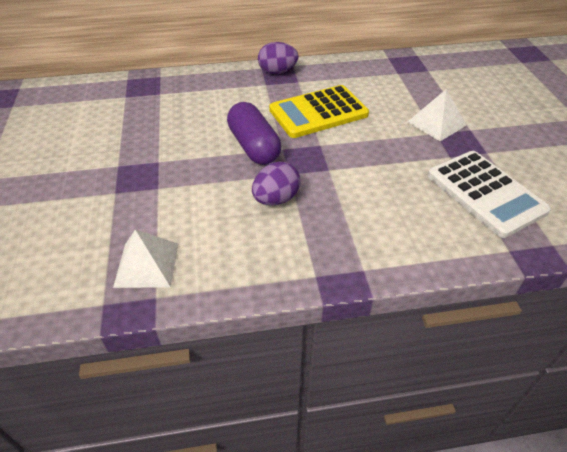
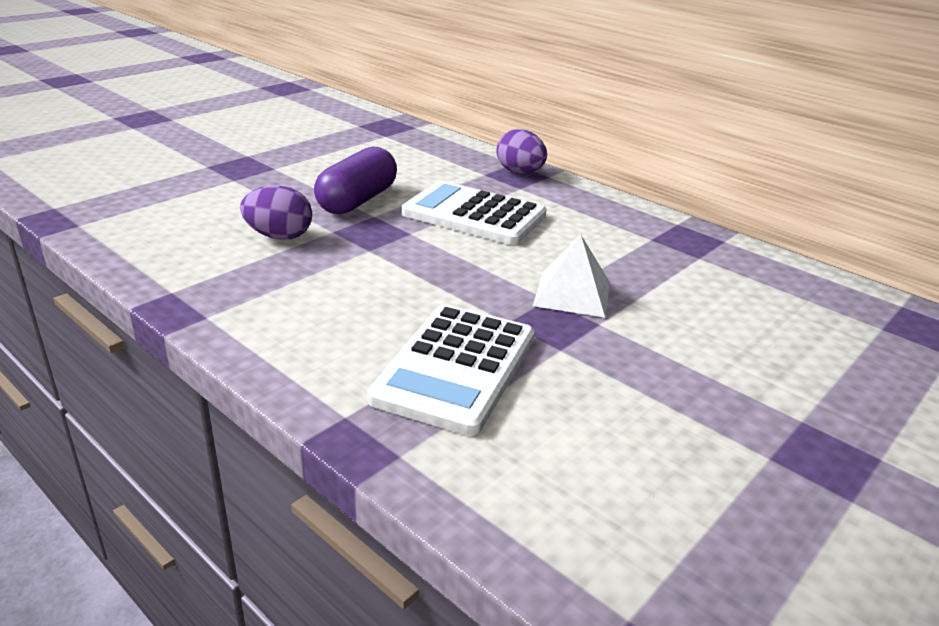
camera: 50 degrees right, 15 degrees down
(146, 264) = (119, 208): white pyramid -> none
(318, 112) = (474, 215): yellow calculator -> white calculator

